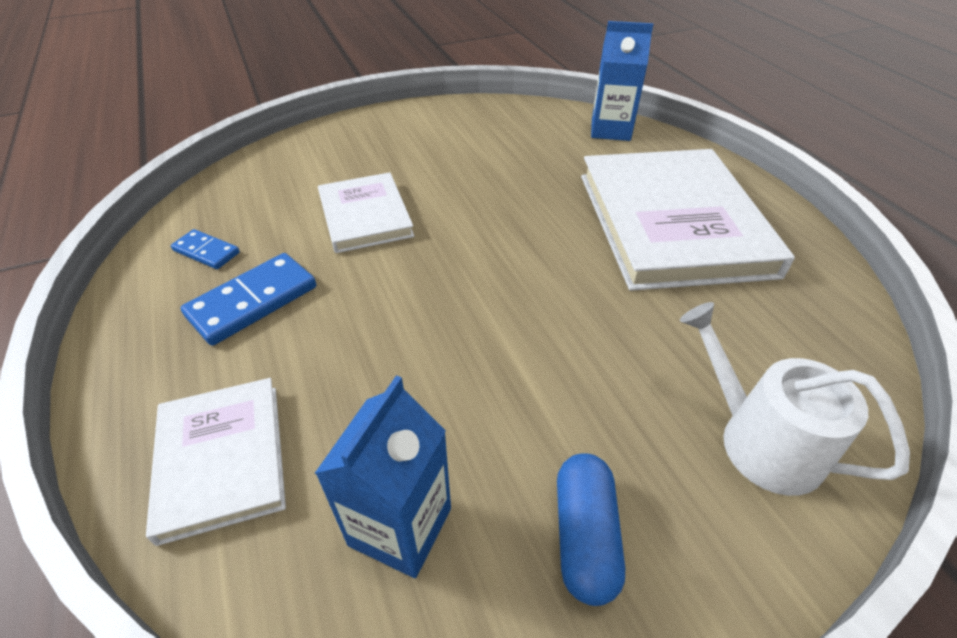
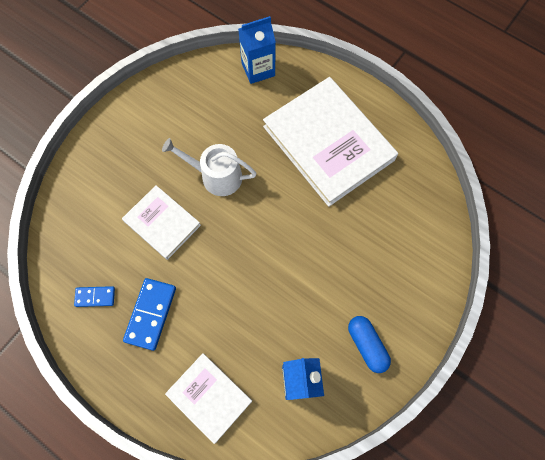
camera: 30 degrees left, 25 degrees up
(759, 440) = (412, 265): white watering can -> white watering can (216, 176)

